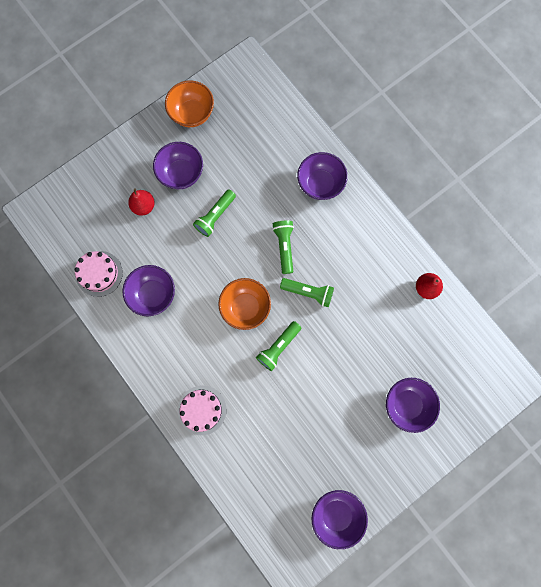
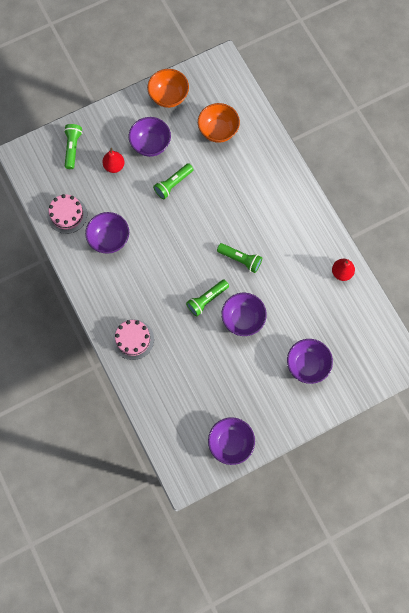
camera: 10 degrees right, 5 degrees down
(245, 307) = (185, 262): orange bowl -> orange bowl (218, 131)
(284, 247) = (227, 219): green flashlight -> green flashlight (73, 148)
(320, 184) = (267, 172): purple bowl -> purple bowl (243, 319)

